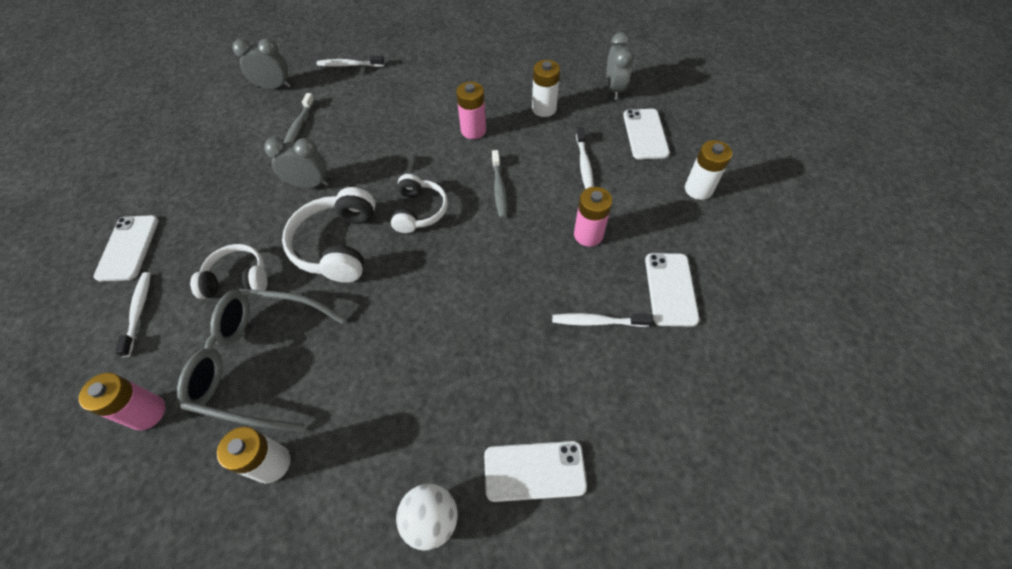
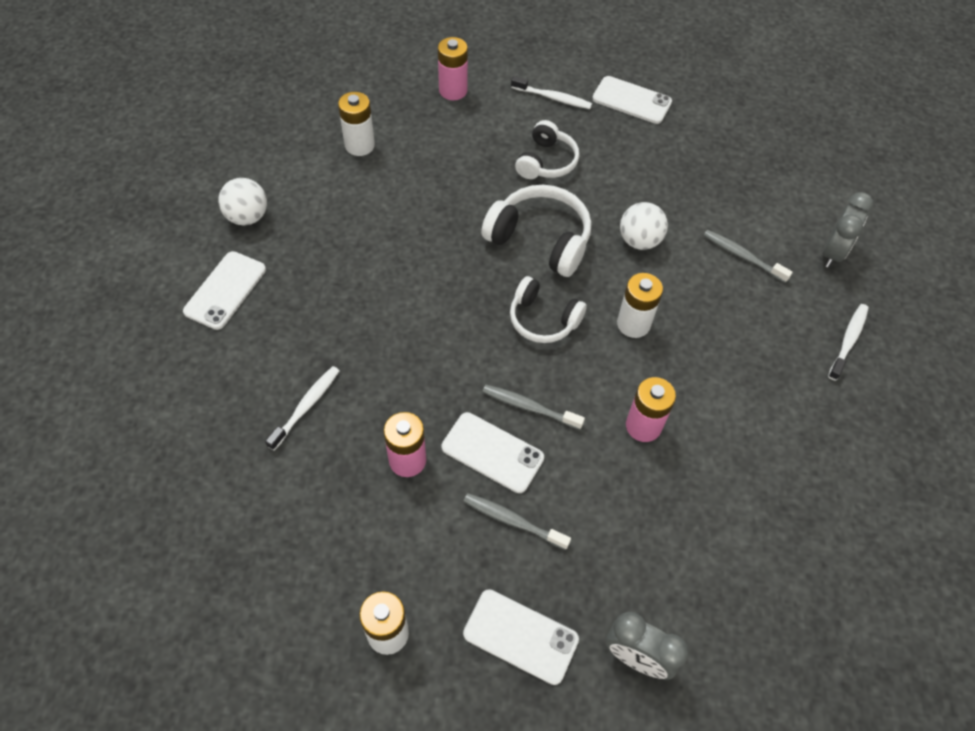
camera: 115 degrees right, 0 degrees up
(259, 361) = (450, 157): grey glasses -> none
(309, 184) = (639, 241): grey clock -> white ball
(544, 109) = (642, 532): white battery -> white battery (633, 324)
(584, 164) = (513, 521): white toothbrush -> grey toothbrush
(670, 289) = (288, 497): white phone -> white phone (492, 452)

